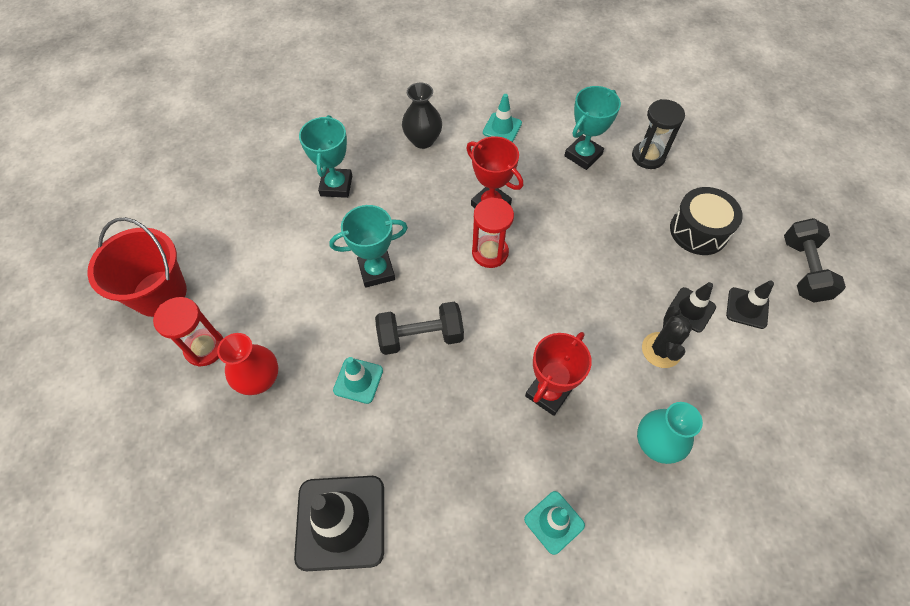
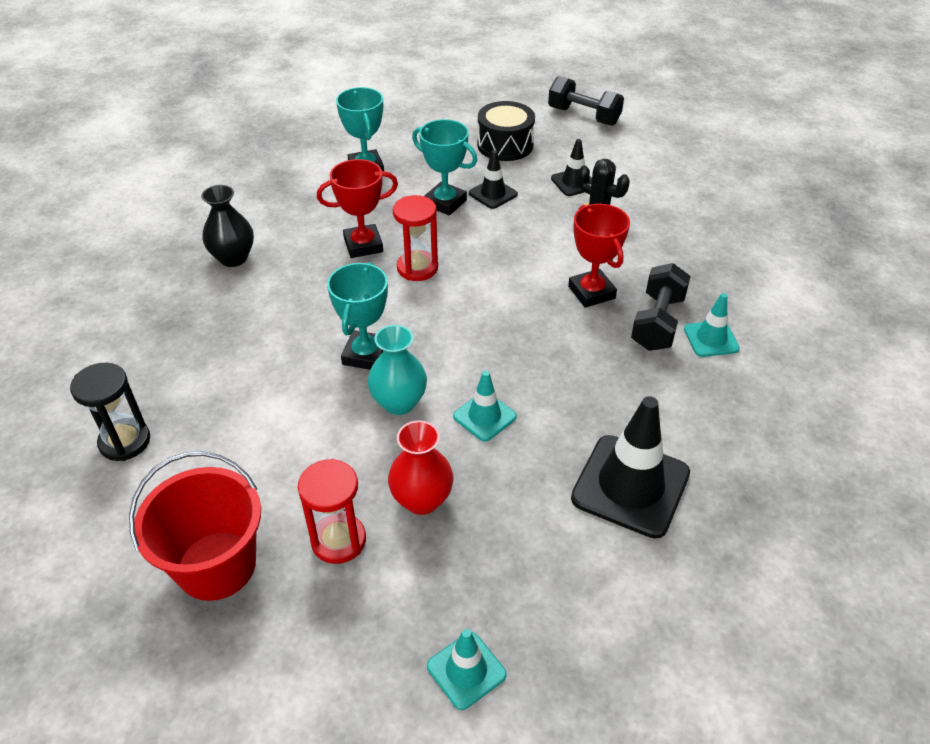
camera: 60 degrees left, 15 degrees down
(336, 186) = (222, 345): turquoise trophy -> turquoise trophy (445, 203)
(420, 336) = (470, 351): black dumbbell -> black dumbbell (657, 323)
(502, 128) = (279, 201): turquoise traffic cone -> turquoise traffic cone (466, 670)
(648, 156) = (406, 135): black hourglass -> black hourglass (125, 441)
(656, 444) = (677, 253): turquoise vase -> turquoise vase (399, 402)
(747, 308) = (594, 156): black traffic cone -> black traffic cone (493, 194)

